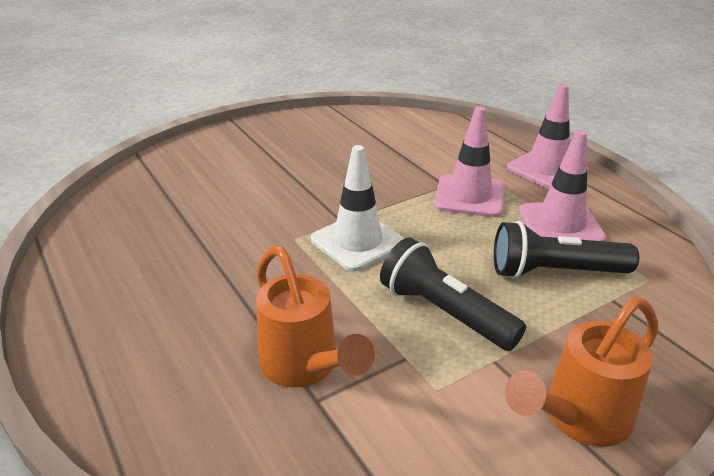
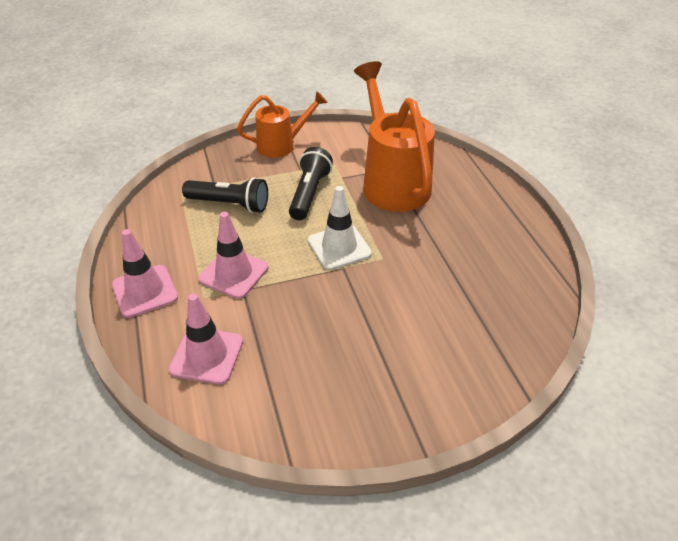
camera: 165 degrees left, 10 degrees up
(305, 367) = (392, 181): orange watering can -> orange watering can, size x1.71
(445, 312) = (309, 193): black flashlight -> black flashlight turned 135 degrees counterclockwise
(560, 224) = (192, 235): pink traffic cone -> pink traffic cone (207, 355)

